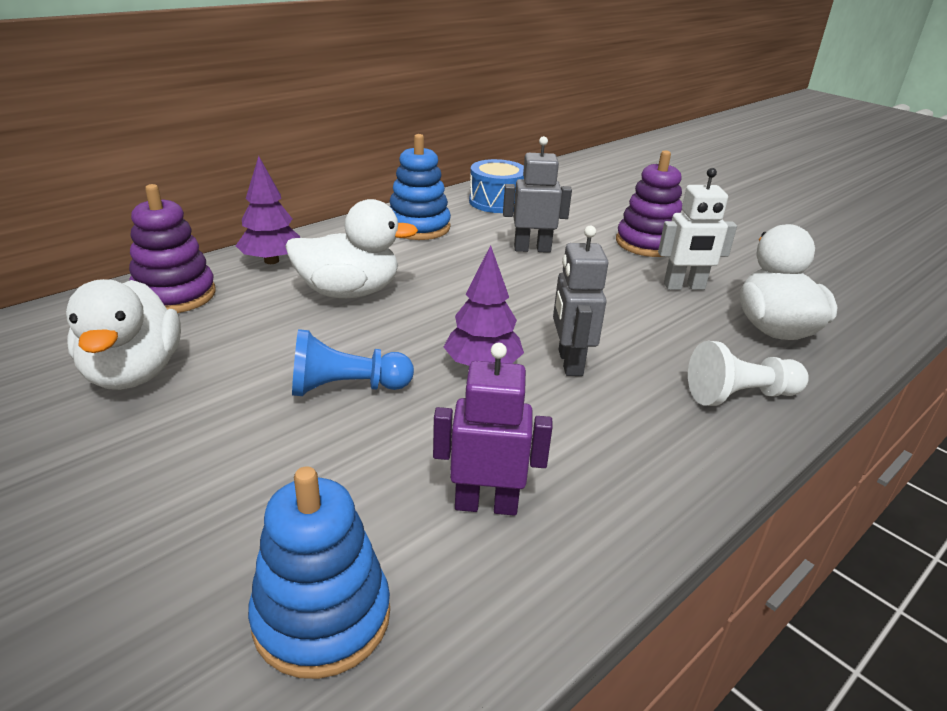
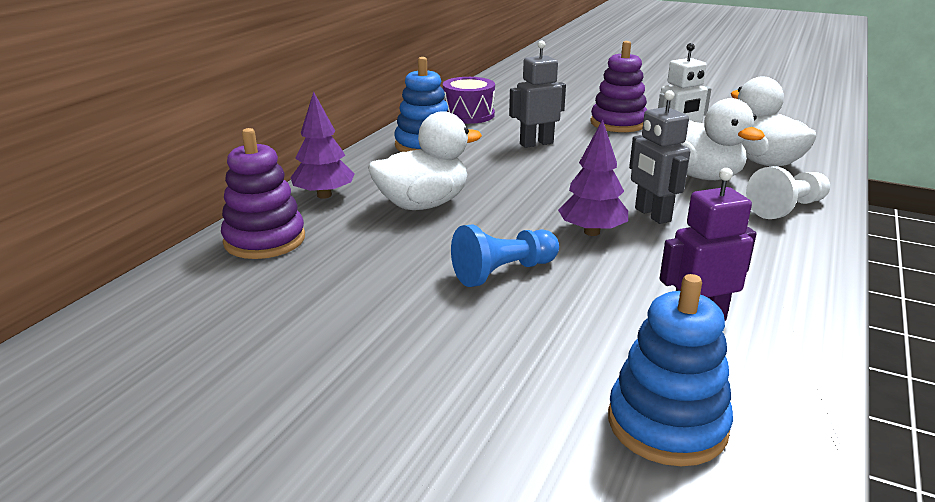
camera: 20 degrees left, 5 degrees down
(134, 373) = (303, 307): white duck -> white duck (700, 175)
(496, 202) = (468, 115): blue drum -> purple drum

